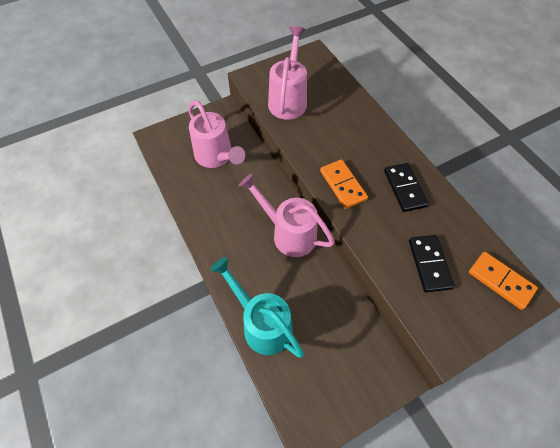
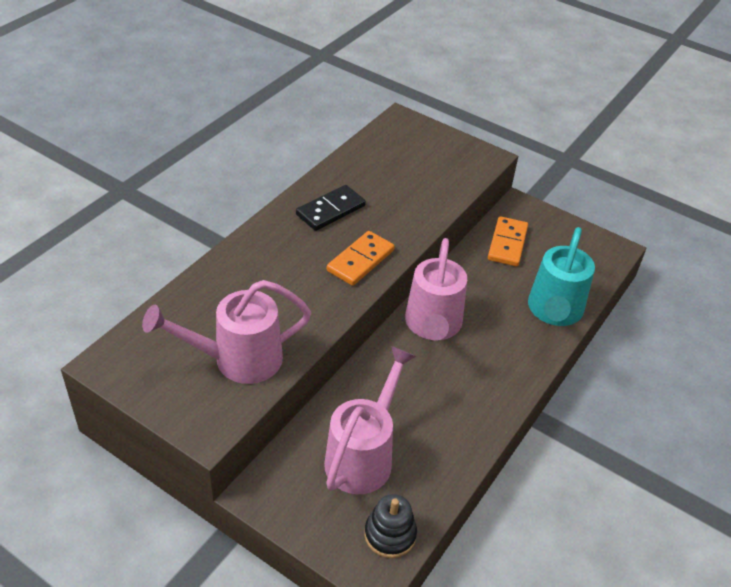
camera: 120 degrees left, 15 degrees down
(167, 149) = (390, 534): none -> black stacking toy
(429, 264) = (414, 178): black domino -> none
(500, 281) = (397, 134): orange domino -> orange domino (507, 243)

